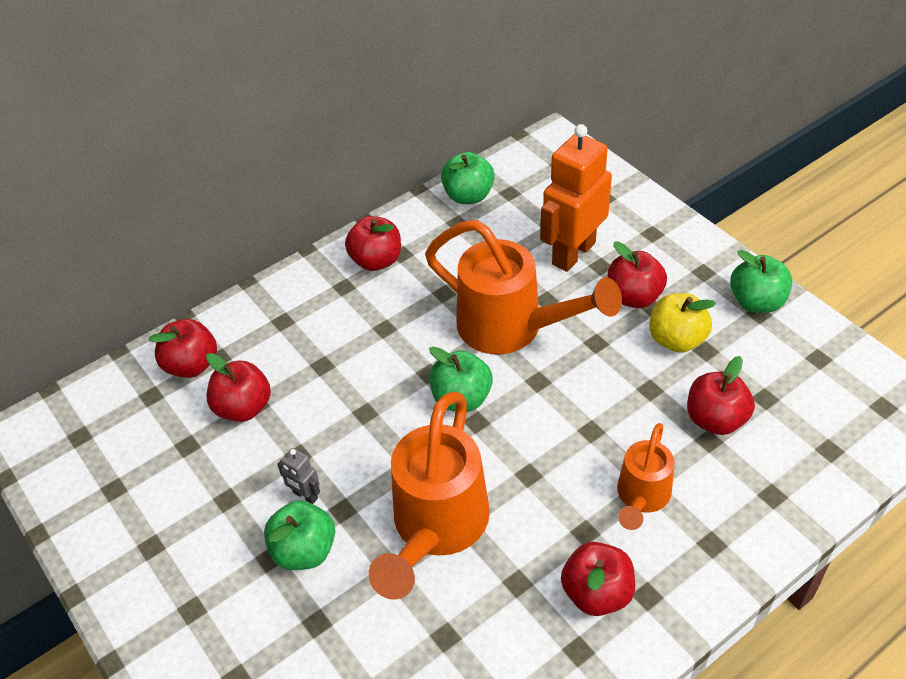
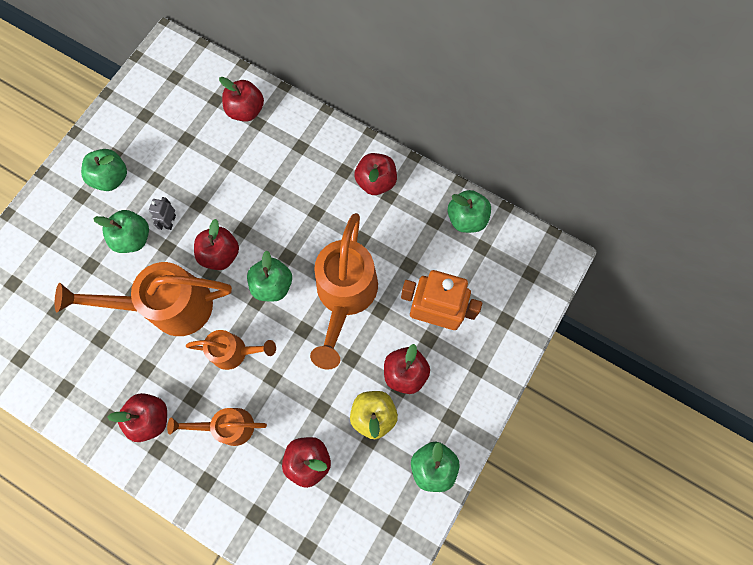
camera: 65 degrees right, 25 degrees up
(188, 558) = (111, 178): none -> green apple
(243, 407) = (223, 156): red apple -> red apple (220, 254)
(538, 463) = (235, 352): none -> orange watering can

